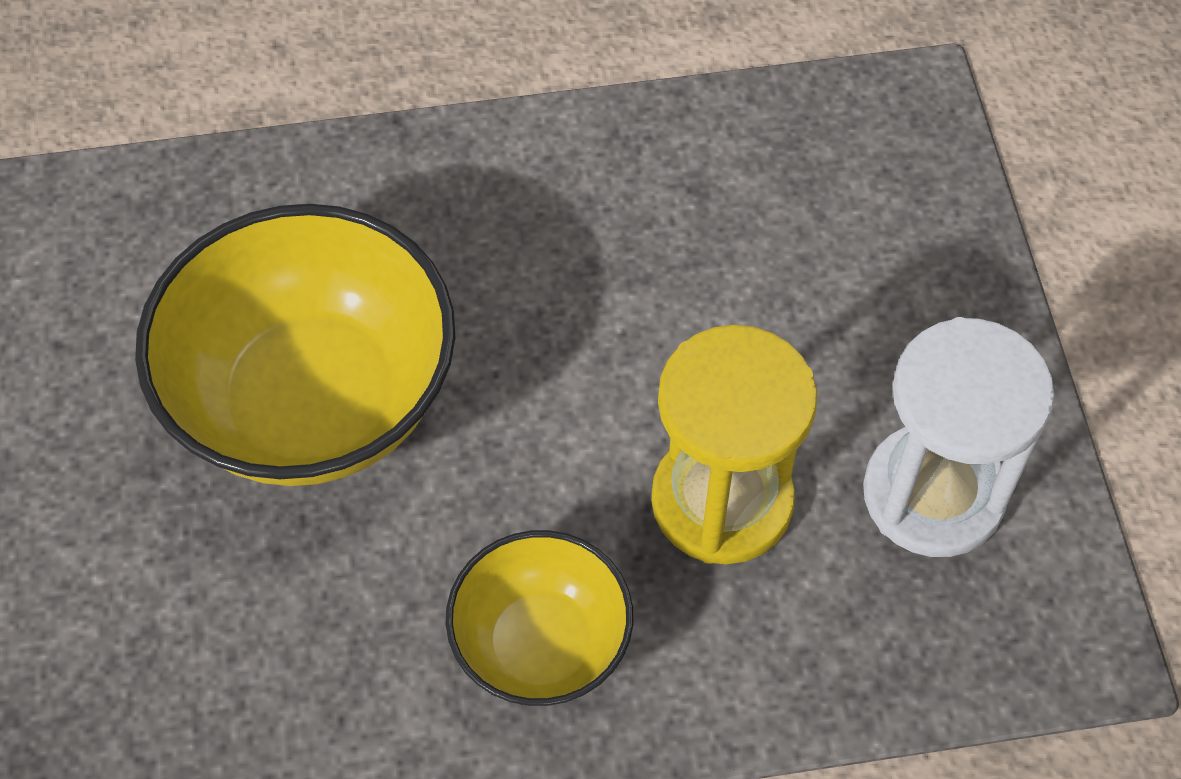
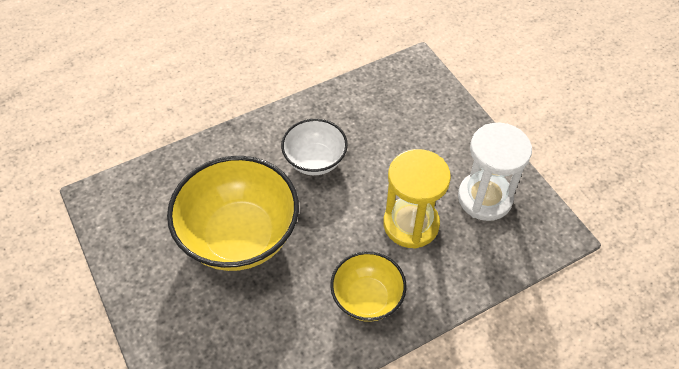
camera: 20 degrees left, 5 degrees down
(560, 272) = (315, 160): none -> white bowl

